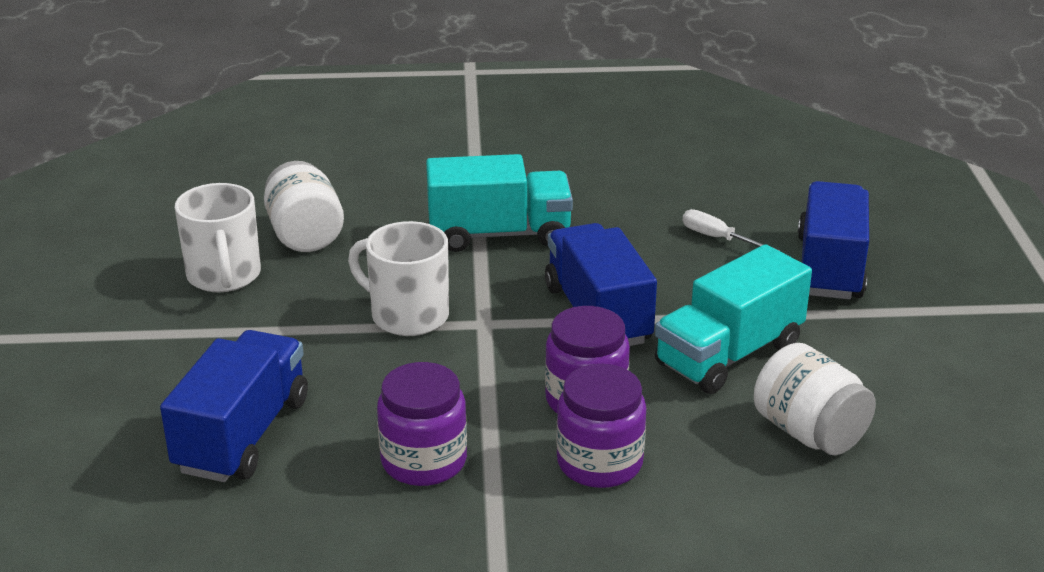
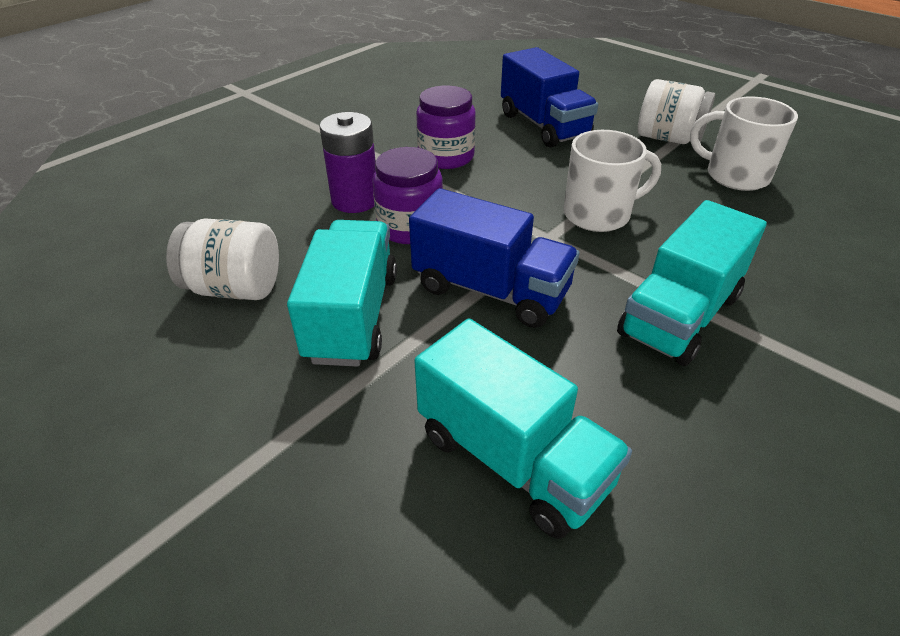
camera: 135 degrees right, 10 degrees up
(305, 235) = (773, 225): white jar -> white jar (668, 138)
(599, 463) = (355, 200): purple jar -> purple battery
(718, 238) = (513, 458): white screwdriver -> turquoise truck
(829, 267) = (353, 502): blue truck -> none

